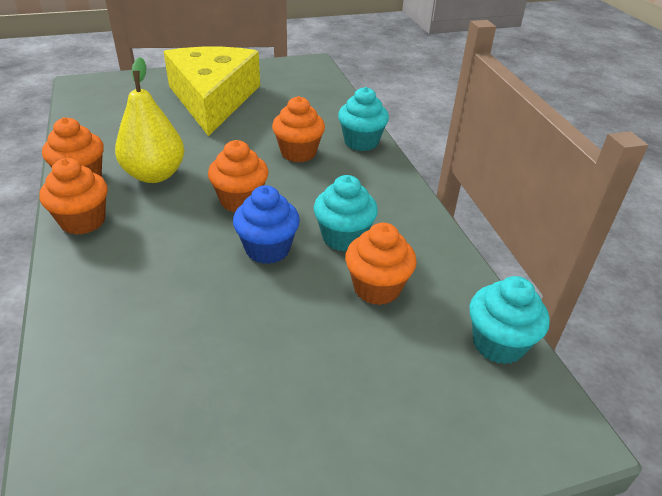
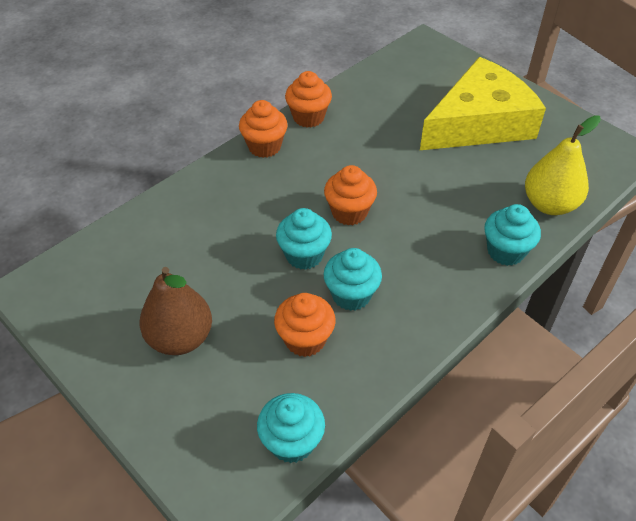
camera: 65 degrees right, 10 degrees up
(155, 175) = (342, 150): yellow pear -> yellow pear (549, 204)
(267, 249) = (304, 255): blue cupcake -> turquoise cupcake
(298, 153) = (446, 216): orange cupcake -> none
(306, 395) = (180, 338): none -> brown pear

